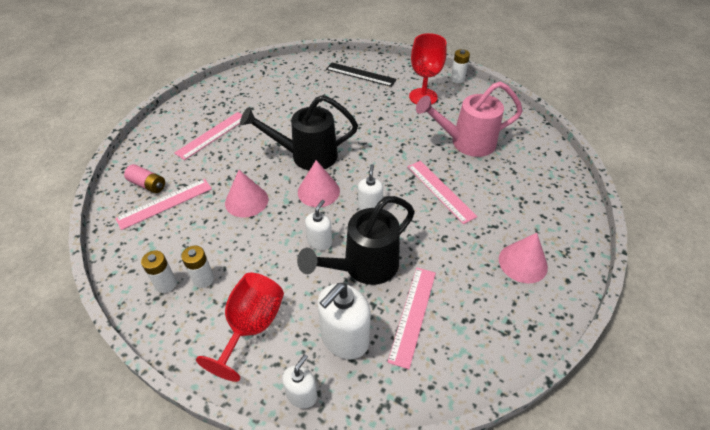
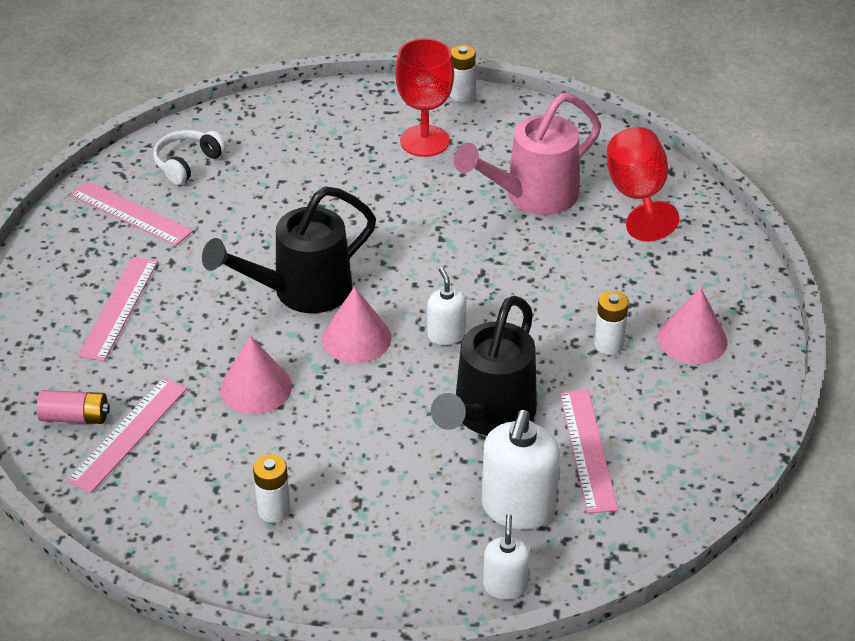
camera: 25 degrees left, 5 degrees down
(166, 284) = (224, 535): white battery -> white battery (608, 344)
(251, 327) = (386, 540): red goblet -> red goblet (637, 196)
(297, 75) = (187, 163): none -> white headphones
(319, 242) = (406, 405): white soap dispenser -> none
(360, 74) = (297, 130): black ruler -> none
(440, 191) = (534, 280): pink ruler -> pink ruler (131, 213)

